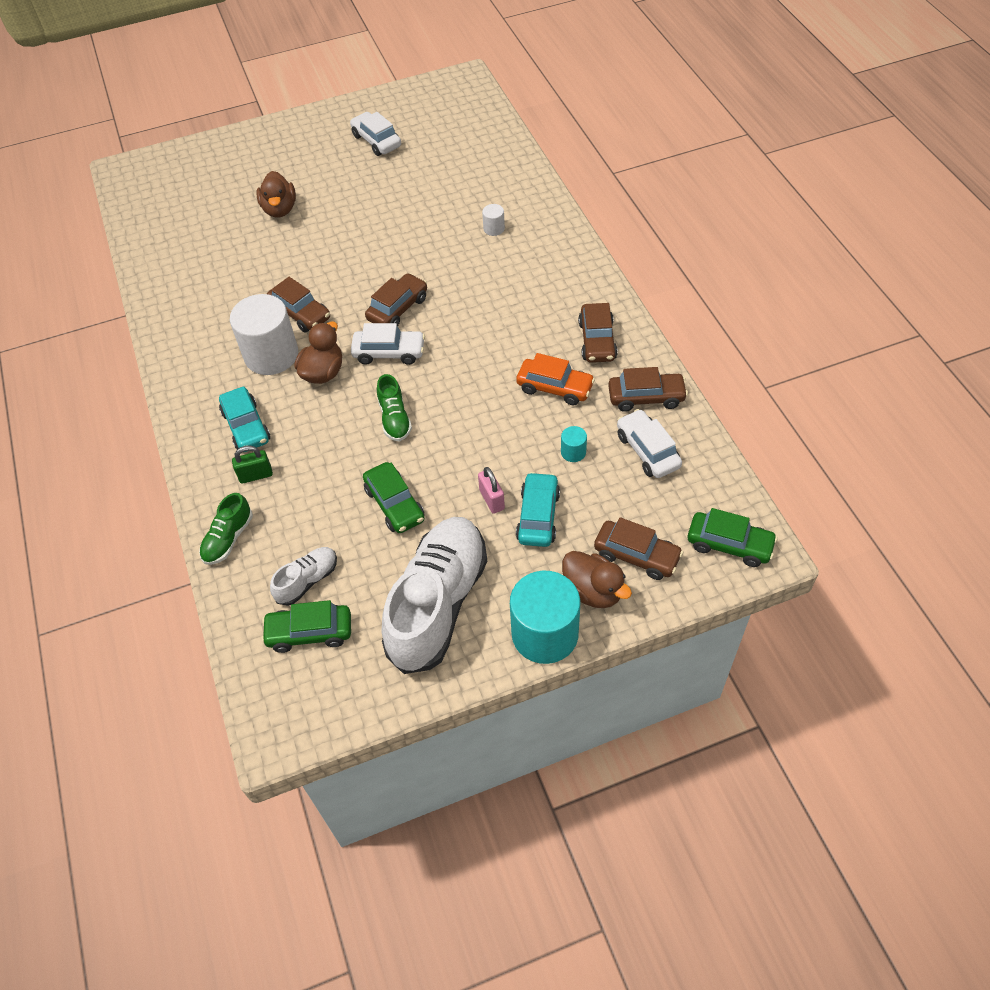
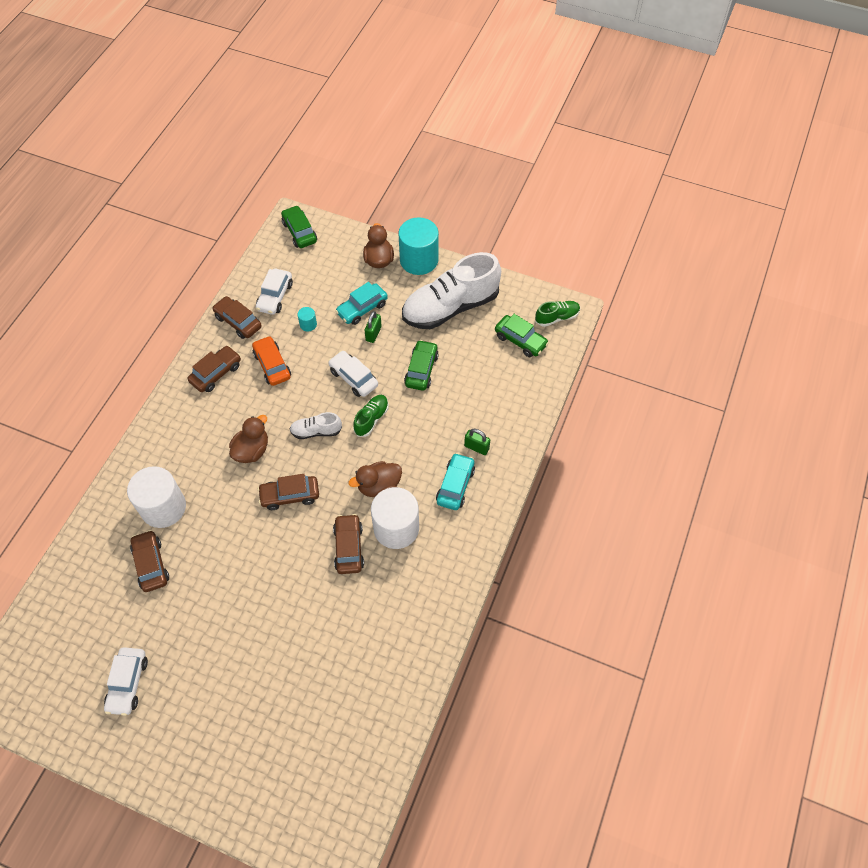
camera: 140 degrees left, 5 degrees up
(228, 539) = (521, 421): green shoe -> green shoe (557, 317)
(280, 209) = (268, 671): brown duck -> brown duck (252, 450)
(307, 581) = (500, 366): white shoe -> white shoe (316, 431)
(389, 353) = (329, 466): white car -> white car (353, 378)
(492, 499) = (373, 333): pink padlock -> green padlock
(494, 229) = (163, 507): white cylinder -> white cylinder, size x2.35
(636, 555) = (342, 258): brown car -> brown car (151, 564)

